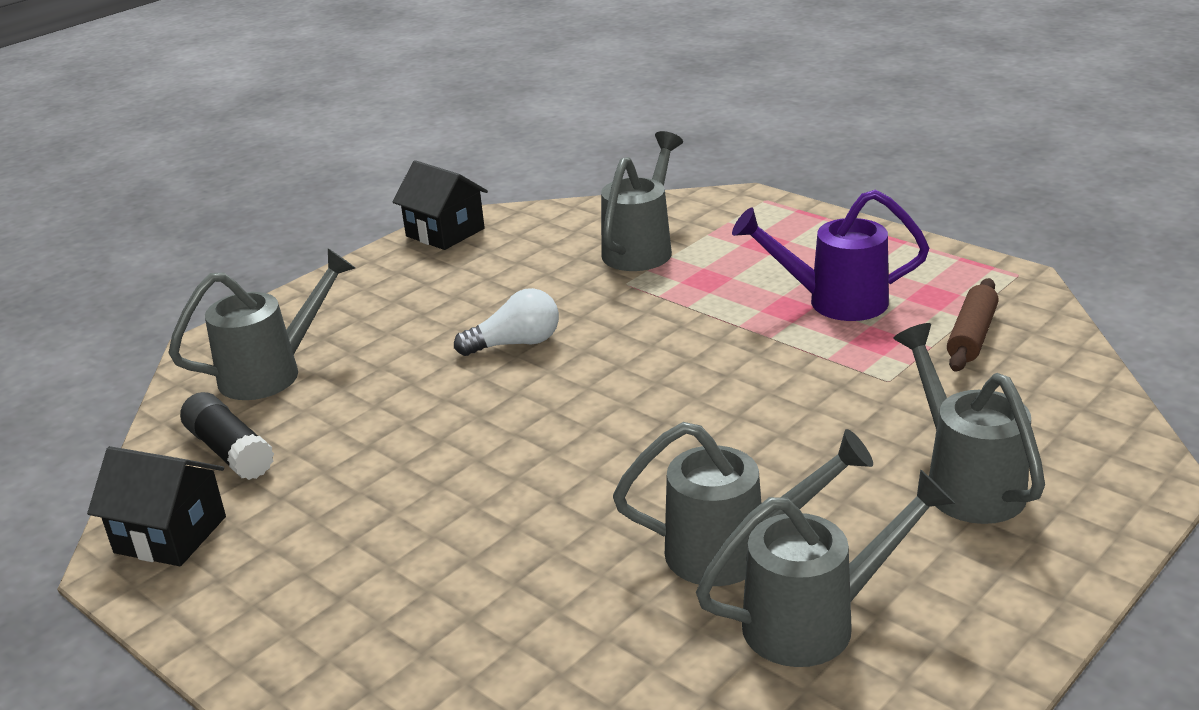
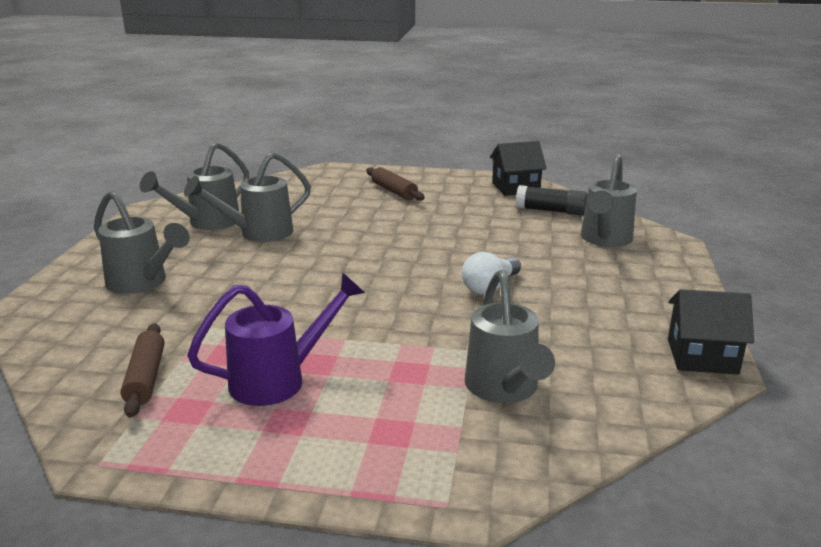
camera: 145 degrees right, 5 degrees down
(382, 606) = (394, 191): none -> brown rolling pin

